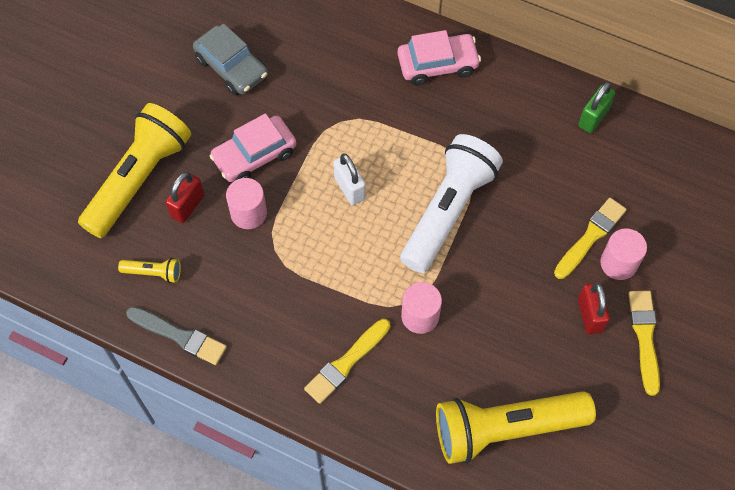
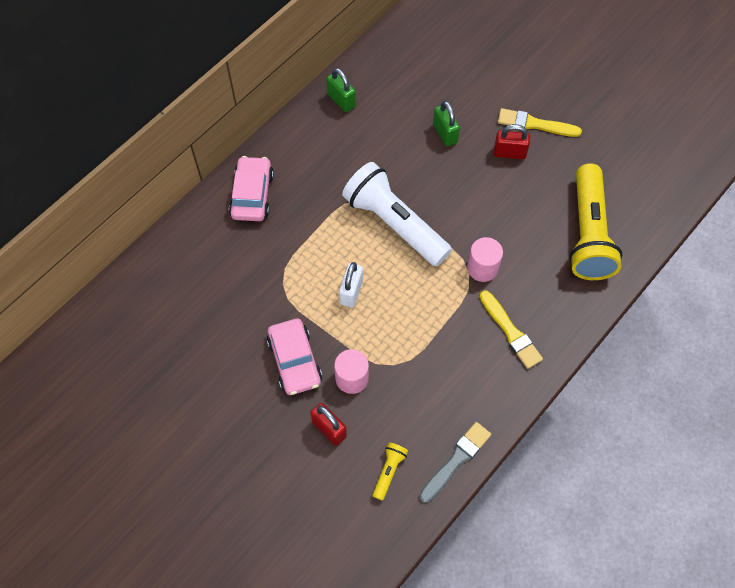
camera: 75 degrees left, 0 degrees up
(139, 179) = (288, 467): yellow flashlight -> none
(231, 67) = (193, 361): grey car -> none
(349, 188) = (351, 292): white padlock -> white padlock turned 60 degrees counterclockwise
(590, 237) = (445, 133): yellow brush -> green padlock
(618, 263) = (471, 122): pink cylinder -> none

